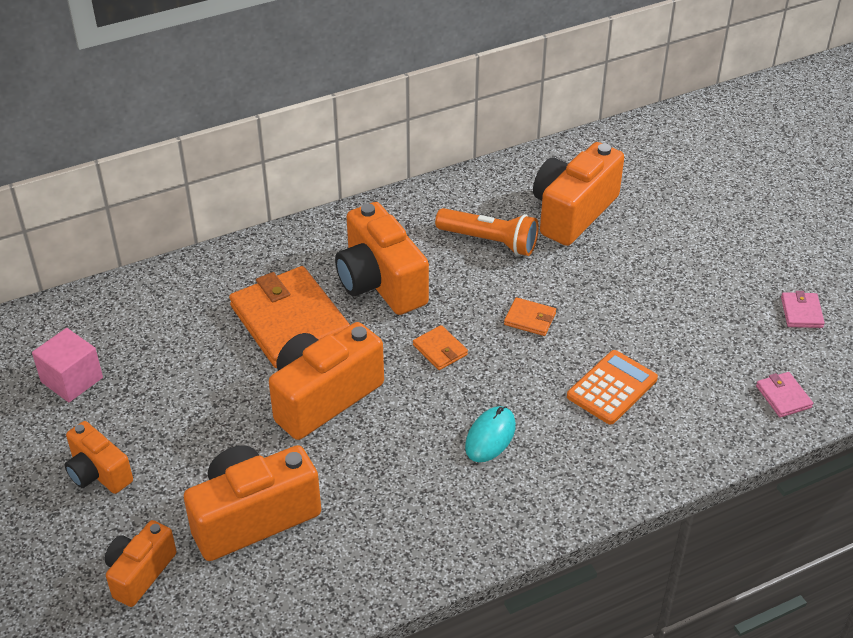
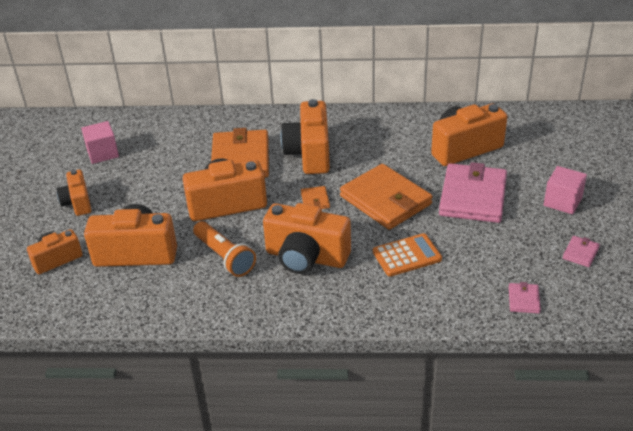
camera: 30 degrees right, 5 degrees down
(489, 241) = (395, 150): orange flashlight -> orange flashlight (224, 257)
(490, 436) = (306, 257): turquoise mouse -> orange camera
(530, 319) = (385, 200): orange wallet -> orange wallet, size x2.36
(631, 278) = (473, 197): none -> pink wallet
(736, 250) = (562, 201): none -> pink cube

